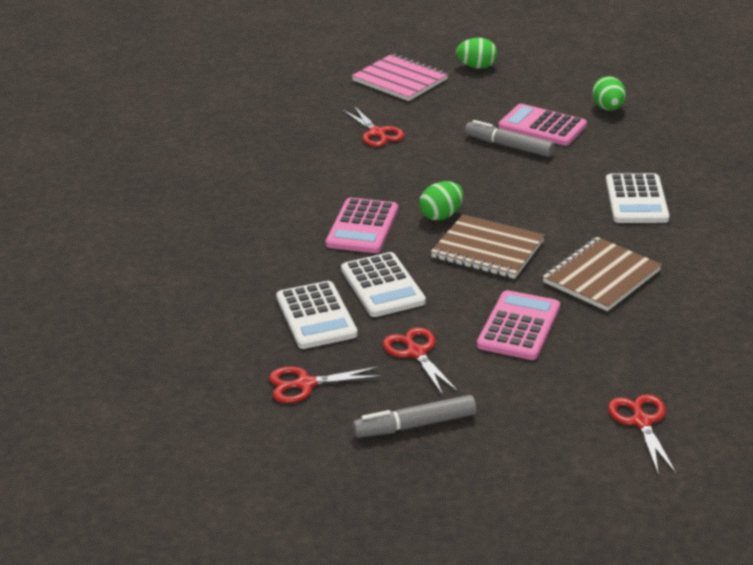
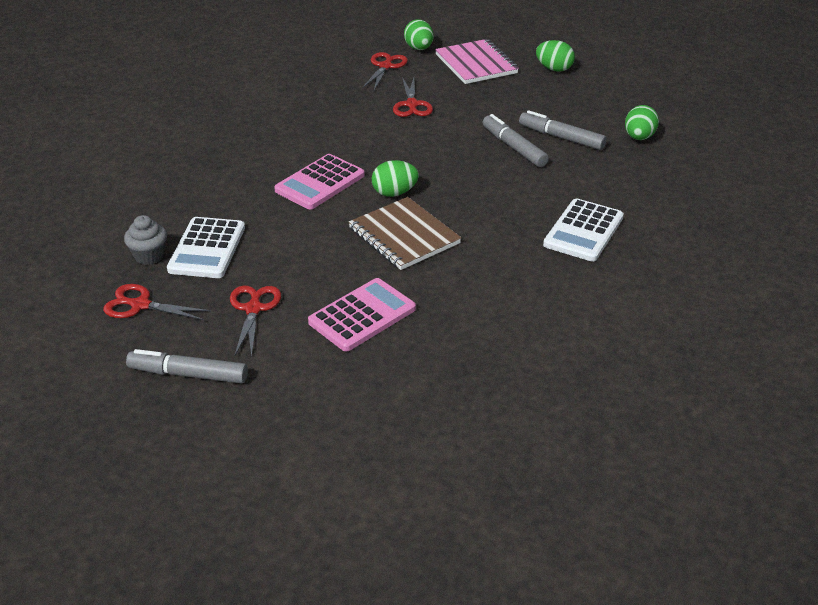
camera: 25 degrees right, 5 degrees up
(266, 340) = (149, 256): none -> grey cupcake
(330, 79) = (419, 48): none -> green egg
(382, 286) = (285, 240): white calculator -> none
(542, 126) = (561, 137): pink calculator -> grey marker
(601, 276) = (480, 293): brown notebook -> none
(641, 422) = (382, 448): red scissors -> red scissors (385, 66)

